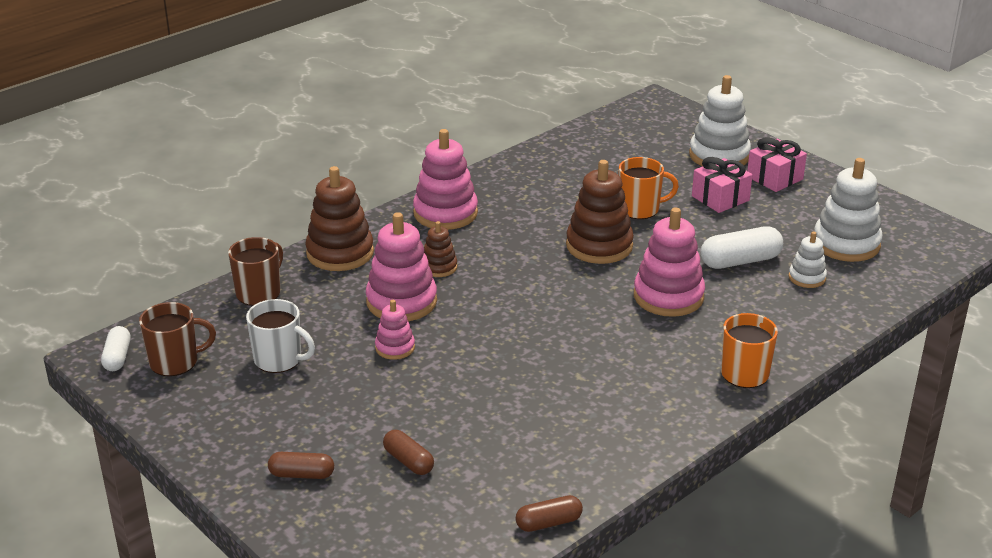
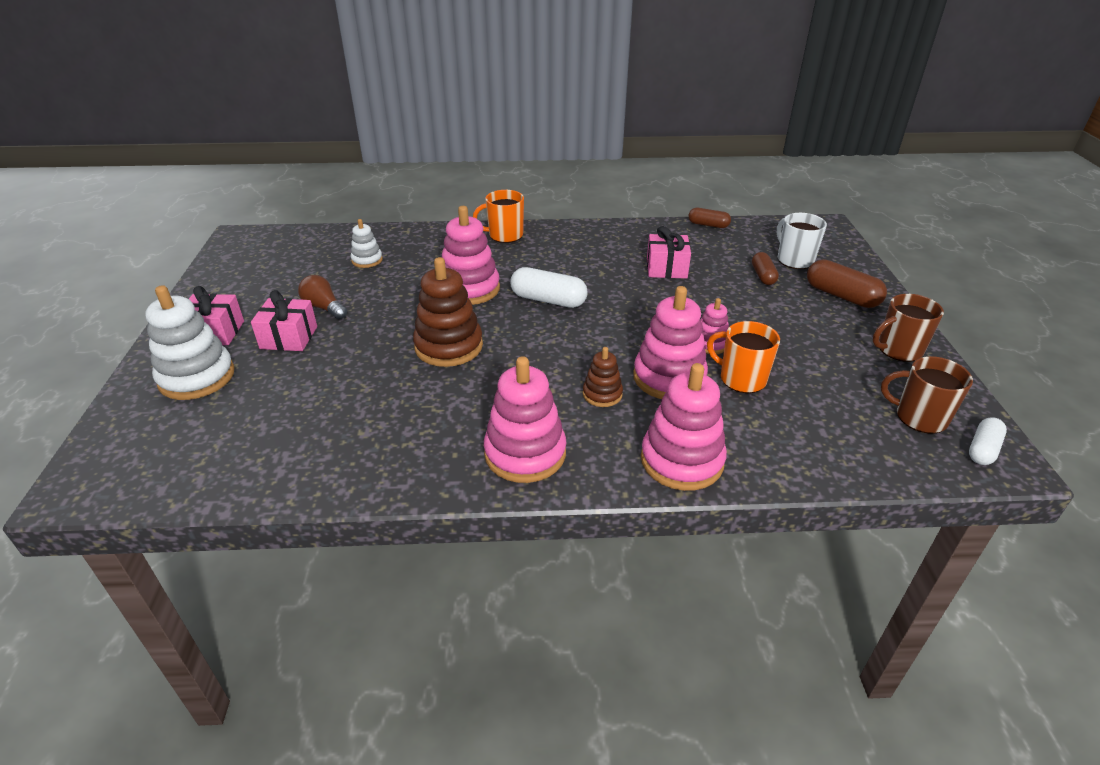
camera: 140 degrees left, 5 degrees up
(259, 293) = (801, 453): brown mug -> brown mug (898, 350)
(279, 360) = (816, 376): white mug -> white mug (794, 260)
(302, 474) = (841, 296): brown capsule -> brown capsule, size x1.60
(340, 253) = (682, 460): brown stacking toy -> pink stacking toy
(522, 417) = (666, 268): none -> pink gift
(640, 209) = (361, 361): orange mug -> orange mug (741, 379)
(740, 261) = (380, 288): white capsule -> white capsule (548, 300)
(745, 226) = (324, 307): none -> brown light bulb
(846, 244) = (297, 266): white stacking toy -> none

